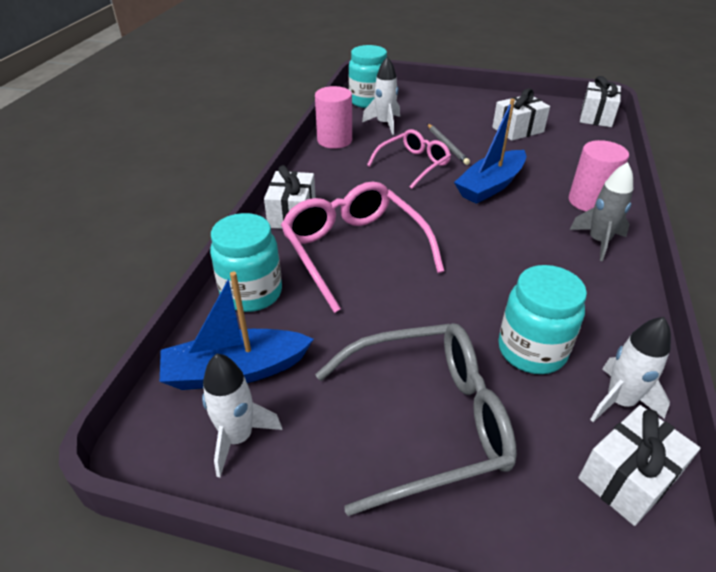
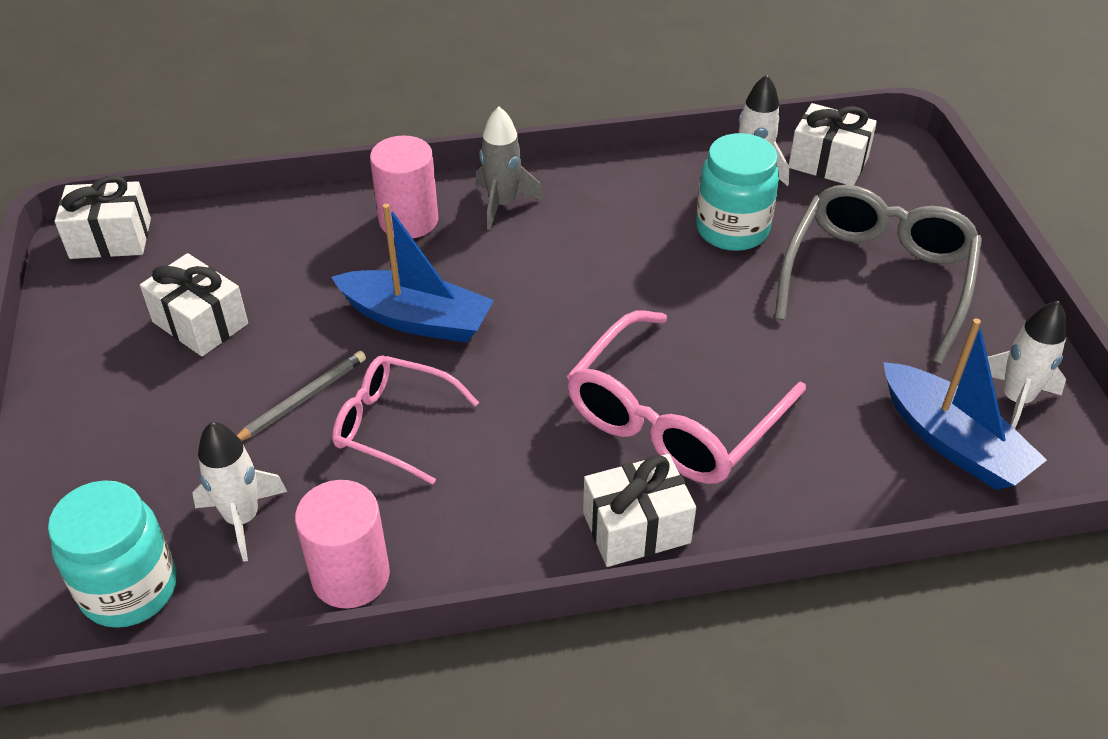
camera: 115 degrees left, 5 degrees up
(251, 293) = (834, 489): turquoise jar -> none
(427, 421) = (877, 279): grey glasses -> grey glasses turned 60 degrees clockwise

